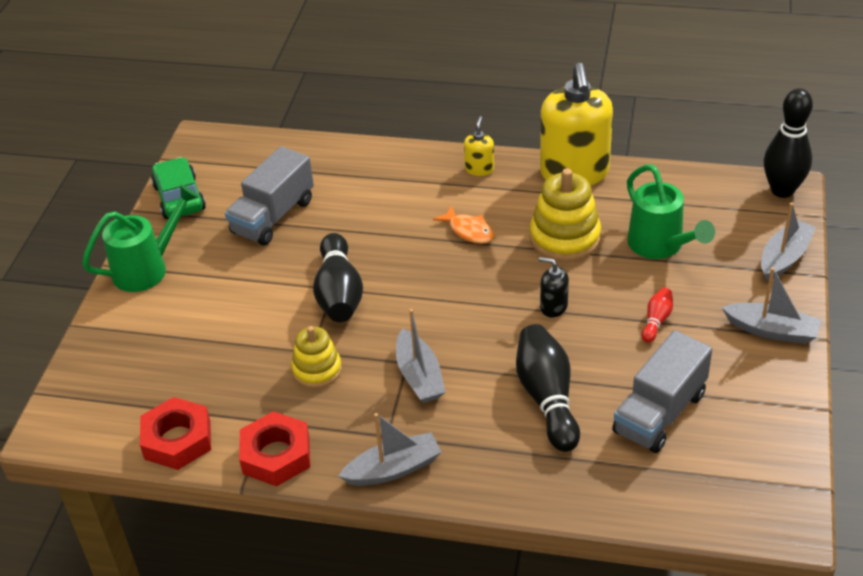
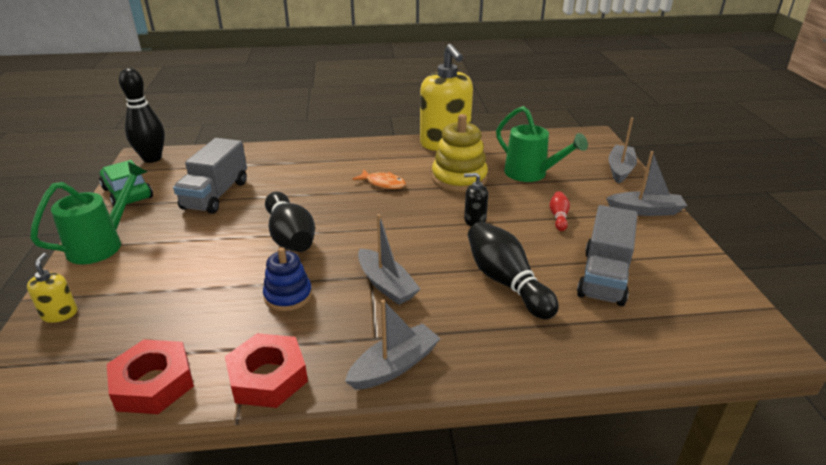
camera: 20 degrees left, 10 degrees down
(317, 370) = (288, 296): yellow stacking toy -> blue stacking toy
(479, 169) = (374, 149): yellow soap dispenser -> yellow soap dispenser (60, 314)
(782, 190) = (590, 136): black bowling pin -> black bowling pin (152, 158)

